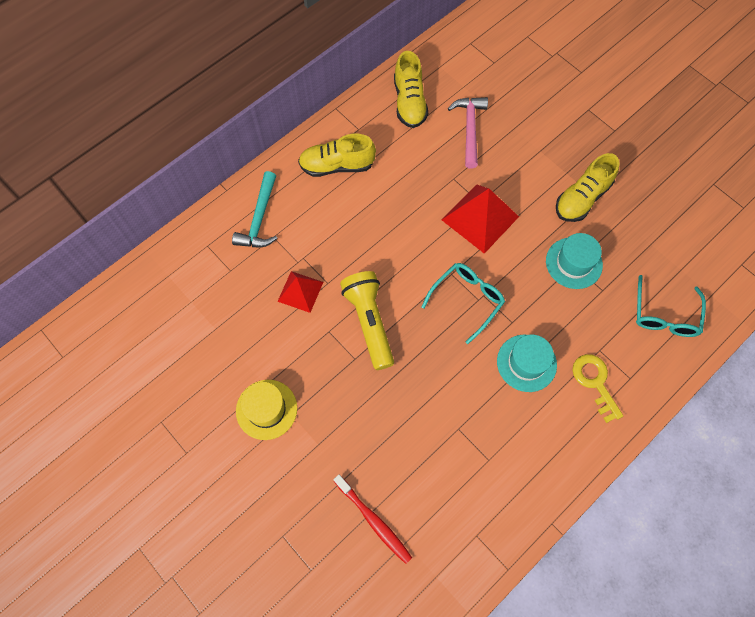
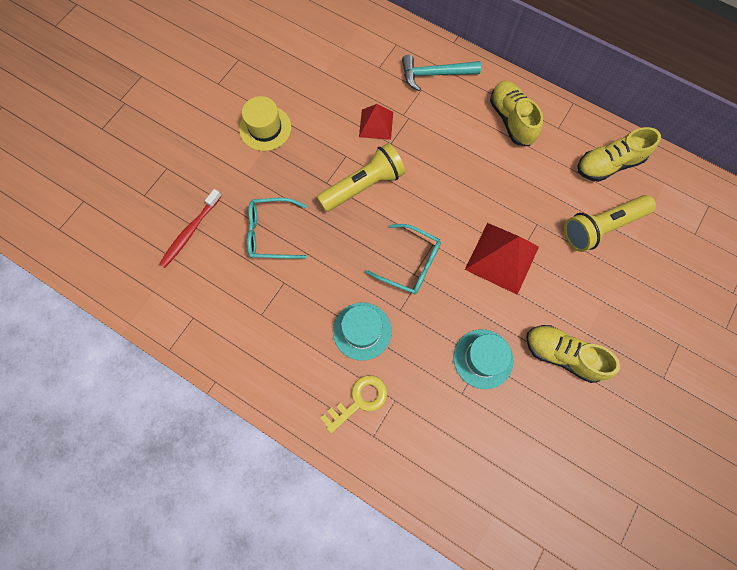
camera: 75 degrees right, 5 degrees up
(469, 129) = (601, 227): pink hammer -> yellow flashlight
(664, 315) = (453, 464): turquoise glasses -> turquoise glasses (271, 233)

